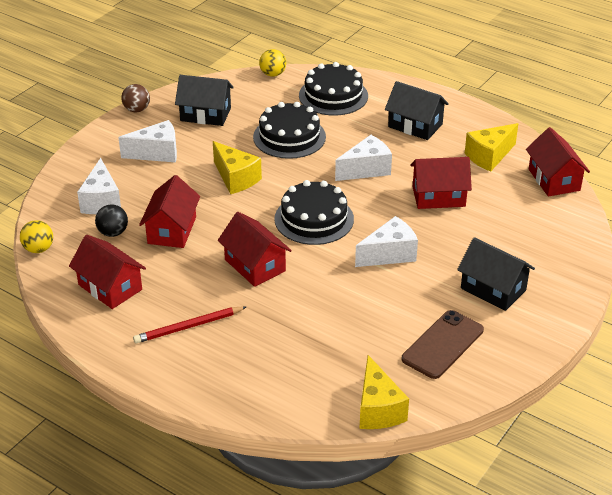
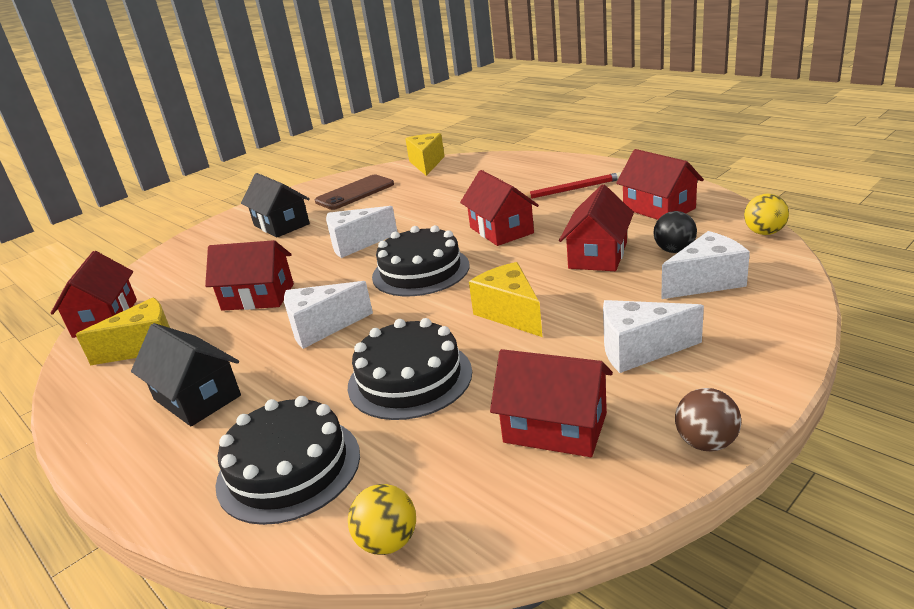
camera: 165 degrees left, 10 degrees down
(101, 201) = (706, 282): white cheese -> white cheese turned 60 degrees clockwise
(205, 114) = (555, 428): black house -> red house

